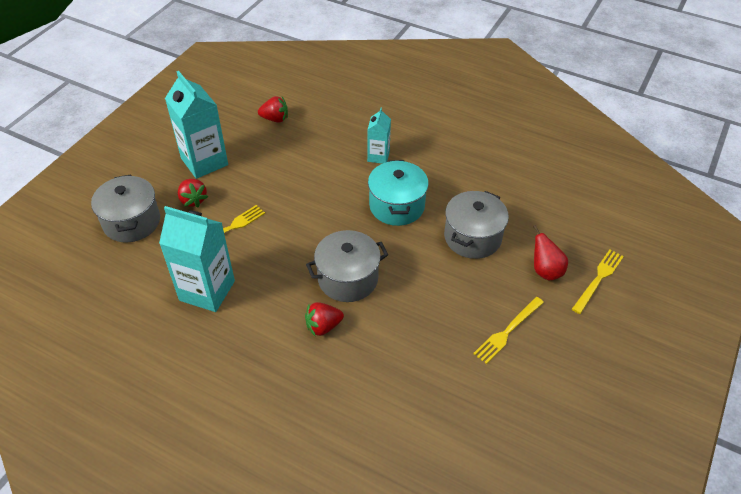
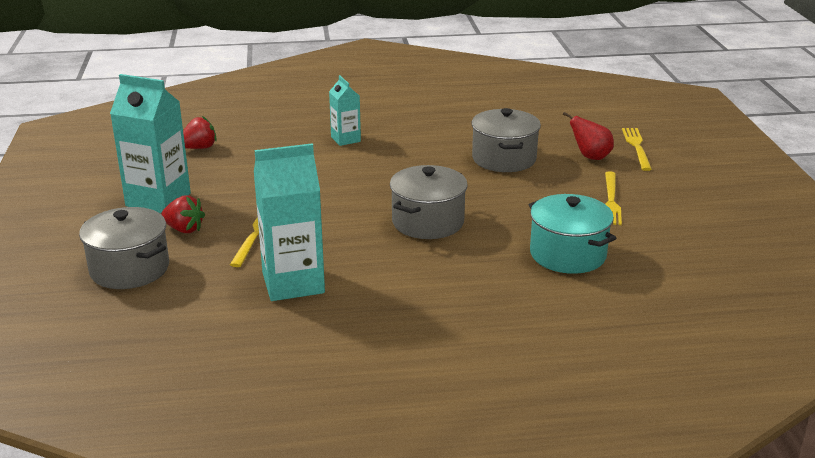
camera: 35 degrees left, 20 degrees down
(323, 326) = (448, 259): red strawberry -> none
(397, 206) = (408, 163): turquoise pot -> turquoise pot (568, 254)

